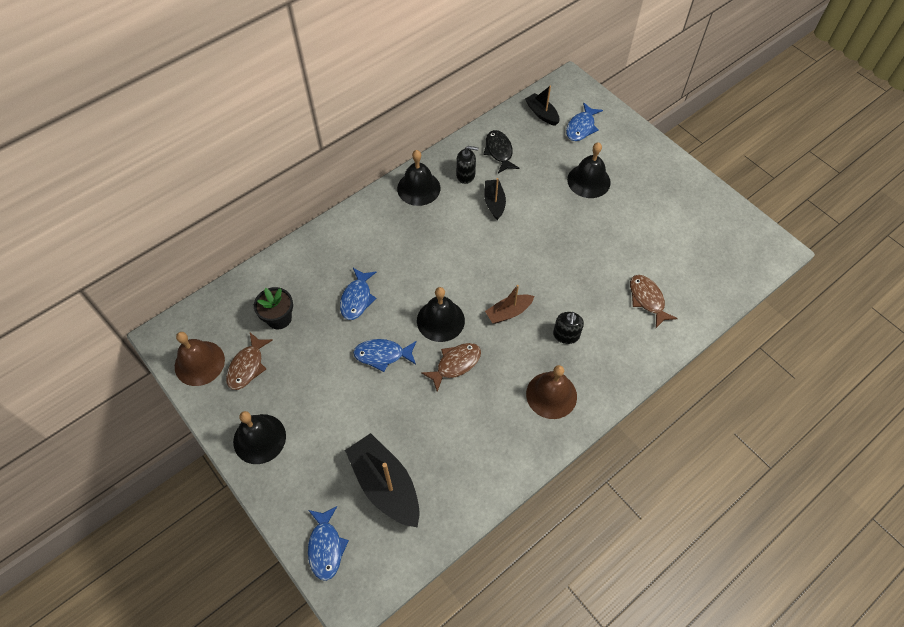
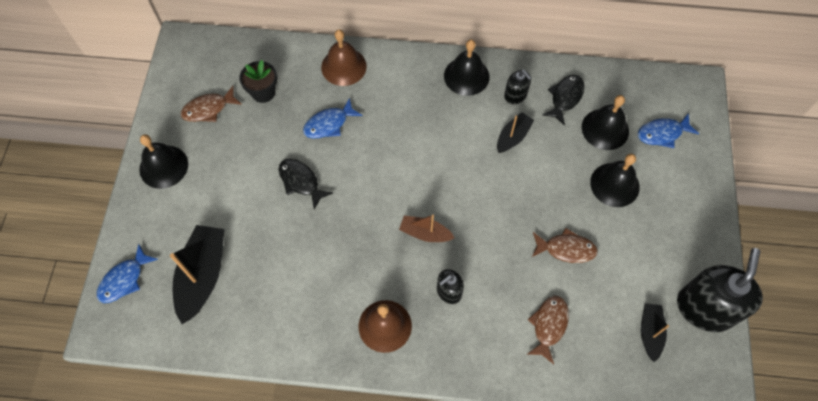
camera: 45 degrees right, 5 degrees up
(199, 363) = (183, 80): brown bell -> brown bell (343, 66)
(382, 355) = (301, 182): blue fish -> black fish
(440, 320) = (368, 193): black bell -> black bell (605, 129)
(455, 364) = (342, 236): brown fish -> brown fish (566, 249)
(542, 114) = (640, 94): black boat -> black boat (650, 332)
(717, 210) = (705, 308): none -> black soap dispenser

